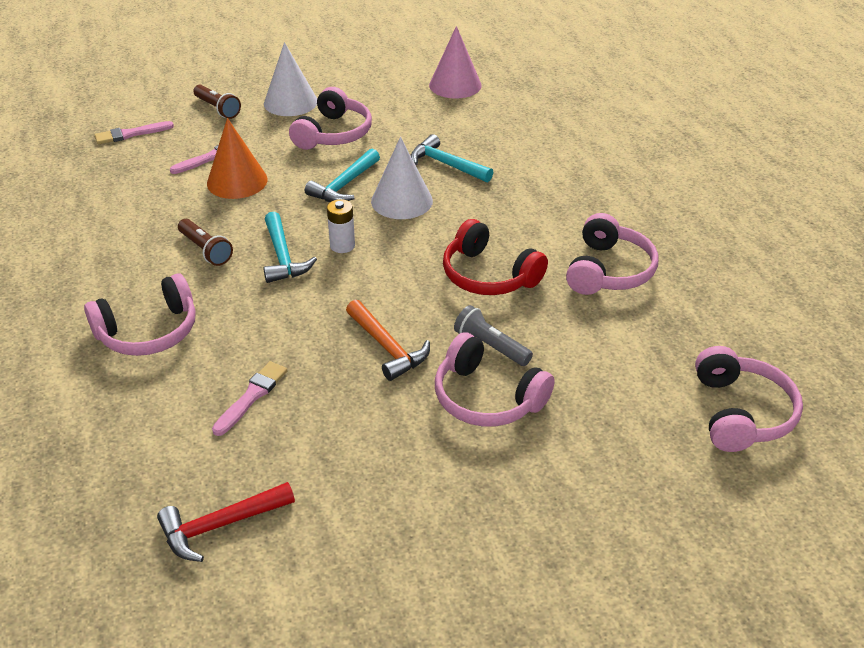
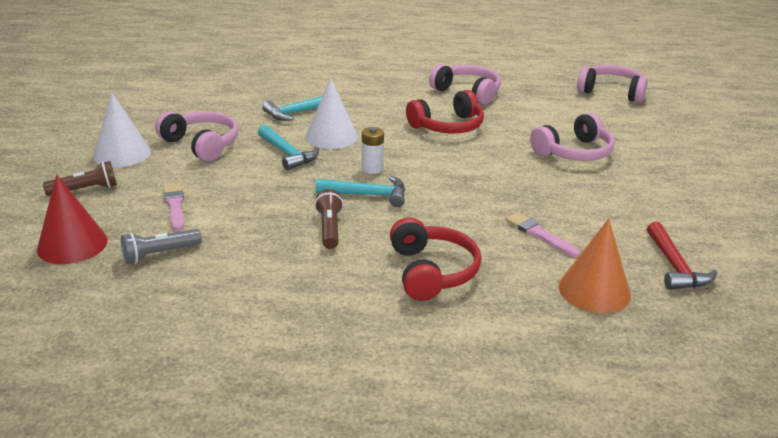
camera: 70 degrees left, 10 degrees down
(130, 134) = (72, 244): pink brush -> red cone
(149, 332) = (432, 271): pink headphones -> red headphones
(205, 250) = (329, 228): brown flashlight -> brown flashlight turned 75 degrees counterclockwise
(237, 181) = (231, 198): orange cone -> orange cone (594, 290)
(387, 347) = (508, 174): orange hammer -> none
(455, 85) = (186, 87): pink cone -> none
(490, 346) = (524, 141): grey flashlight -> grey flashlight (159, 254)

